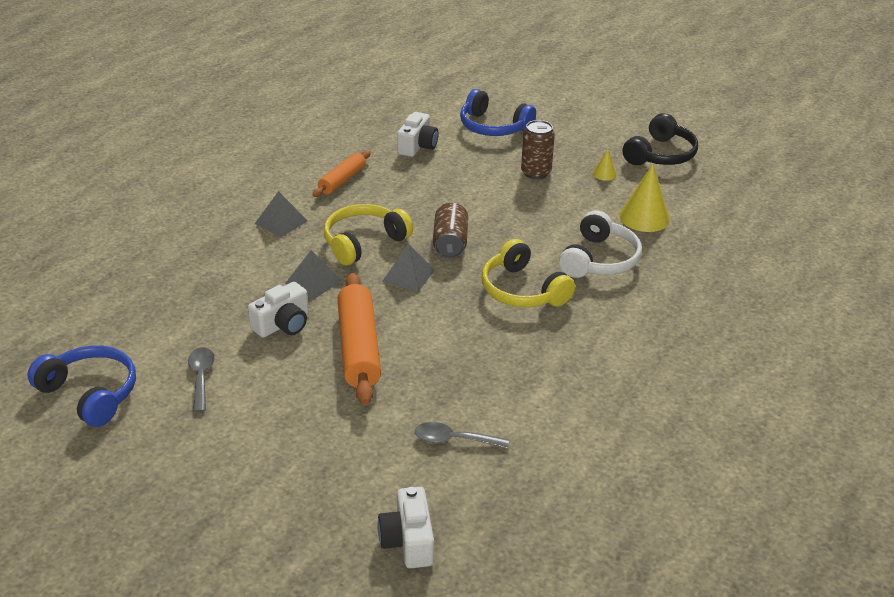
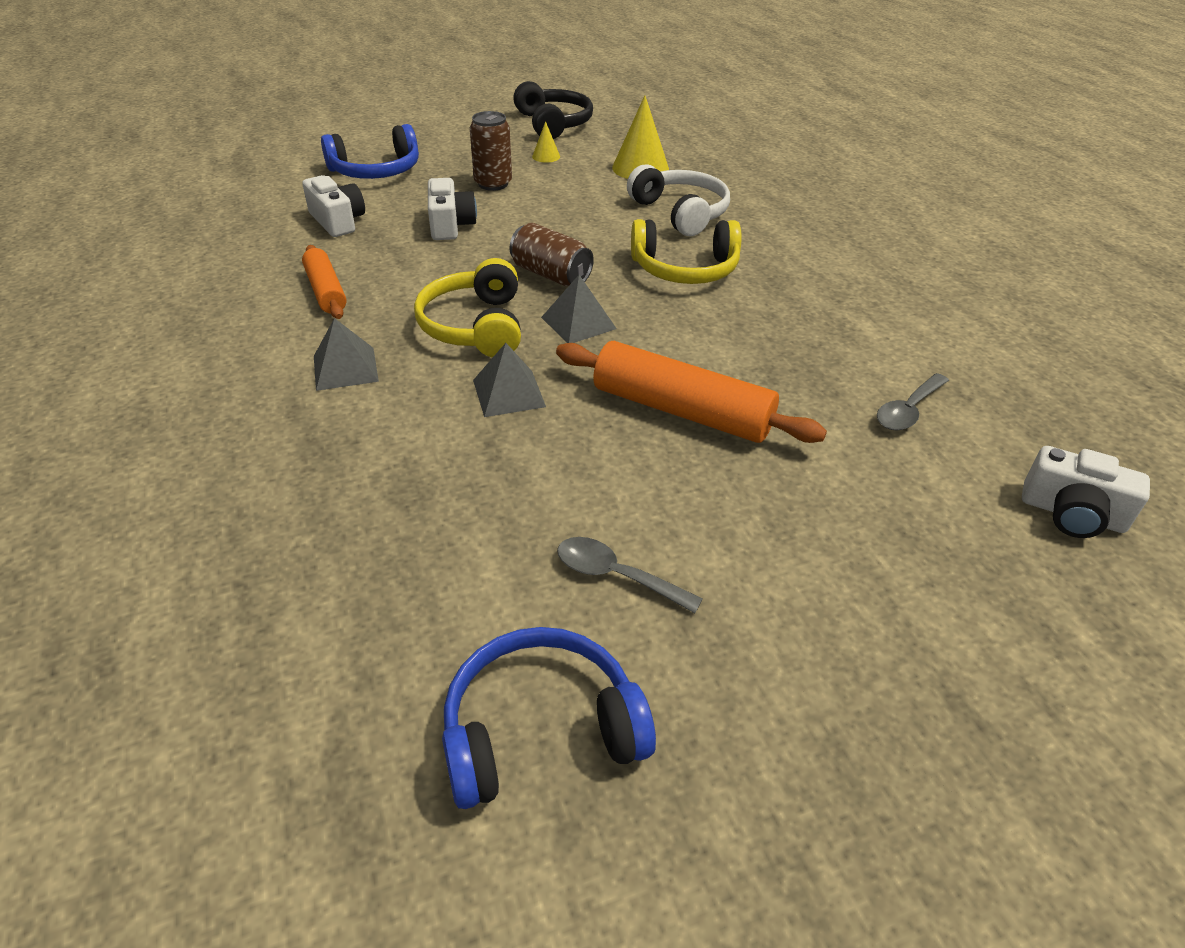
camera: 55 degrees left, 5 degrees up
(283, 324) = (571, 452): white camera -> white camera (450, 225)

